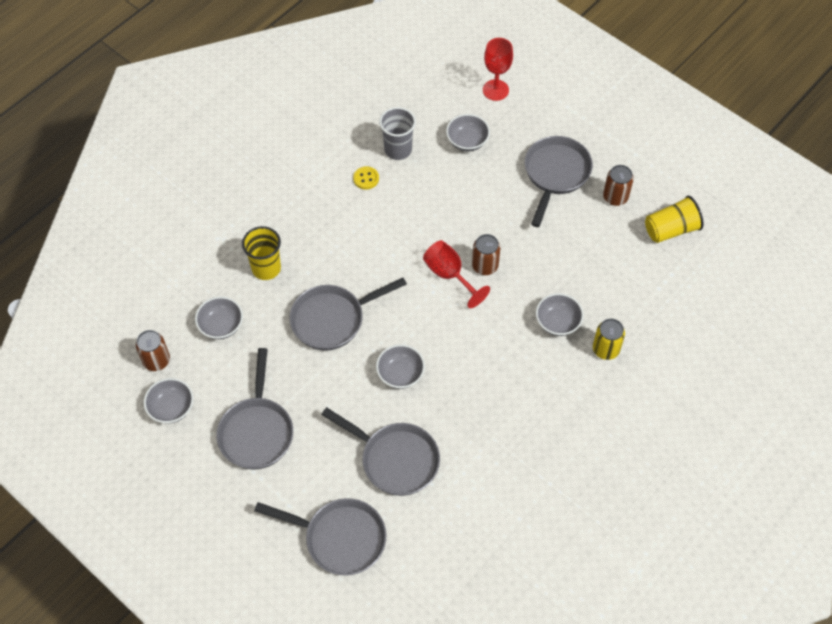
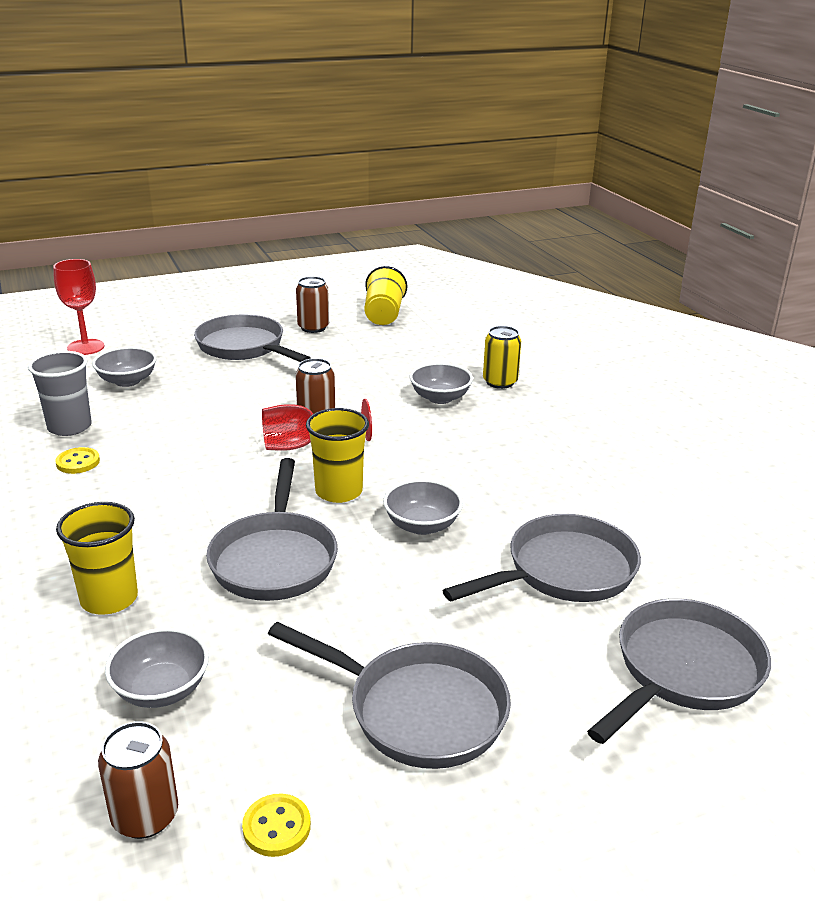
camera: 65 degrees left, 30 degrees down
(171, 408) = (276, 827): grey bowl -> yellow button
(410, 318) = (339, 491): none -> yellow cup

